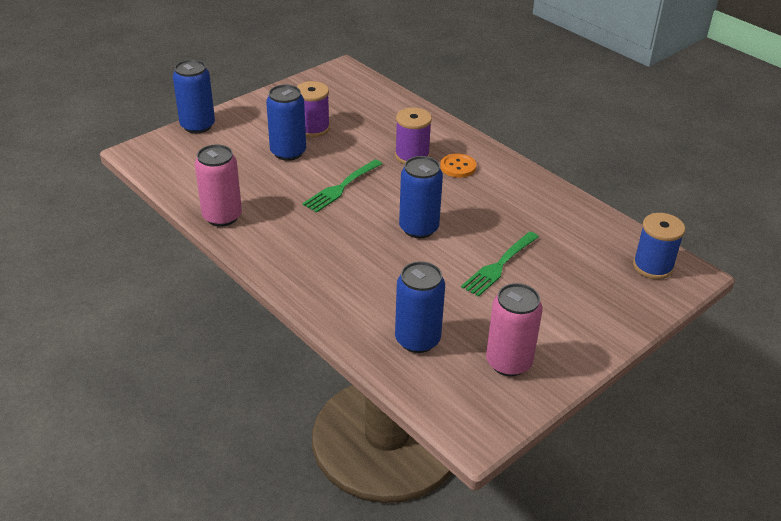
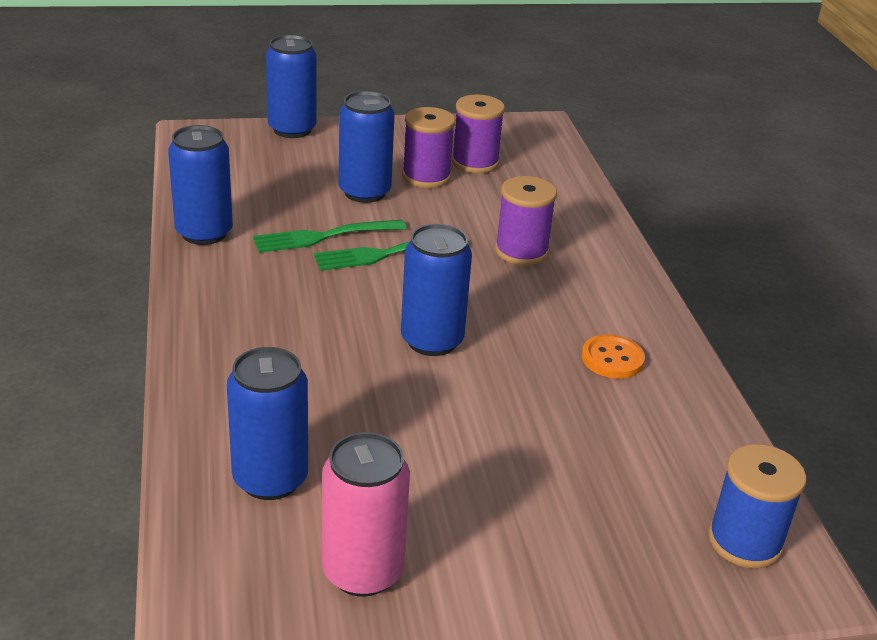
camera: 30 degrees right, 5 degrees down
(222, 216) = (204, 233): pink can -> blue can
(331, 108) = (475, 162): none -> purple spool
(458, 167) = (572, 287): orange button -> orange button (612, 359)
(499, 265) = (493, 434): green fork -> green fork (323, 236)

